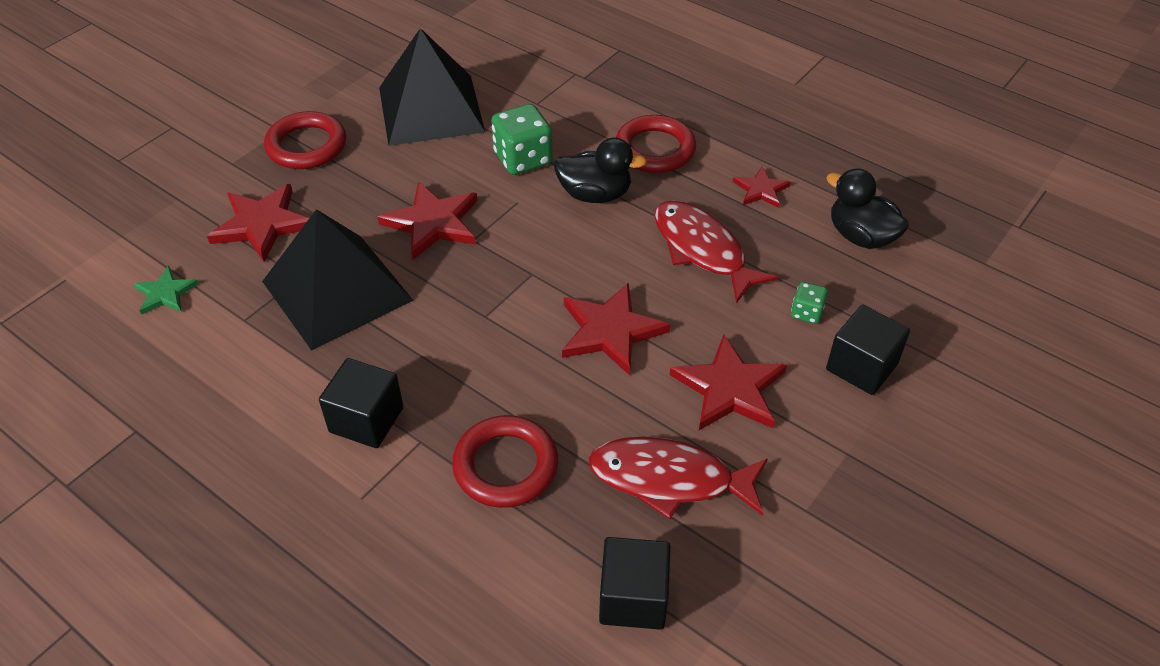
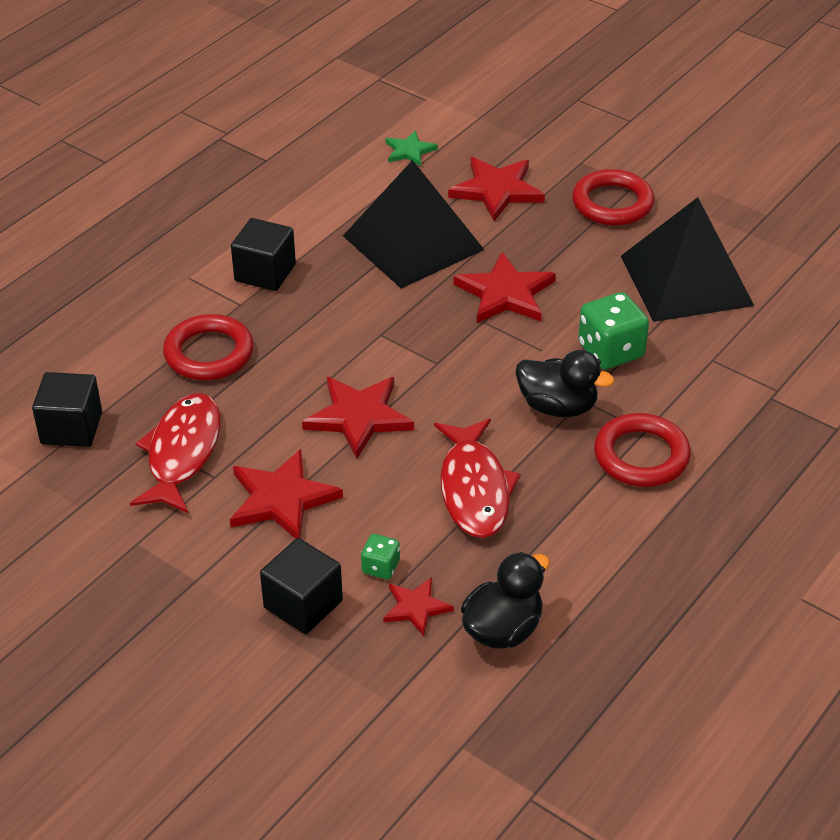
camera: 90 degrees right, 5 degrees down
(595, 194) = (558, 406): black duck -> black duck turned 75 degrees counterclockwise
(702, 250) = (474, 489): red fish -> red fish turned 120 degrees clockwise
(761, 190) = (578, 545): red star -> red star (416, 607)

